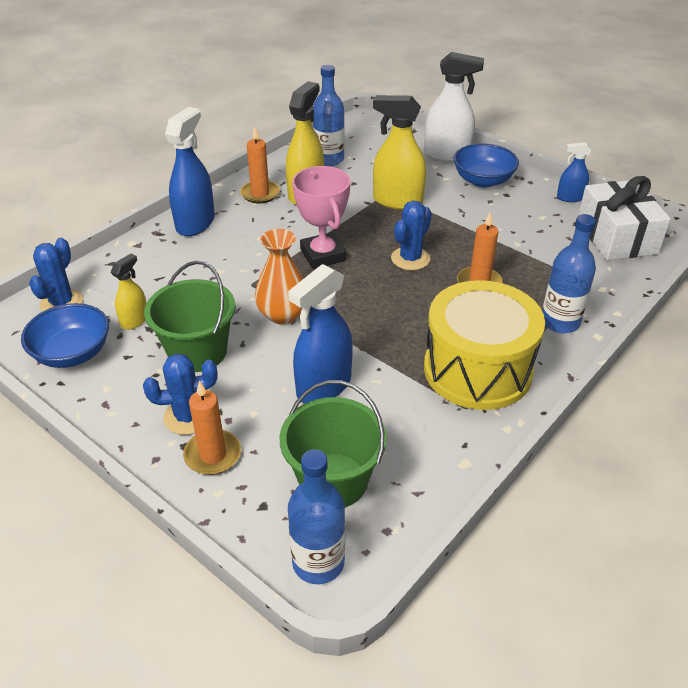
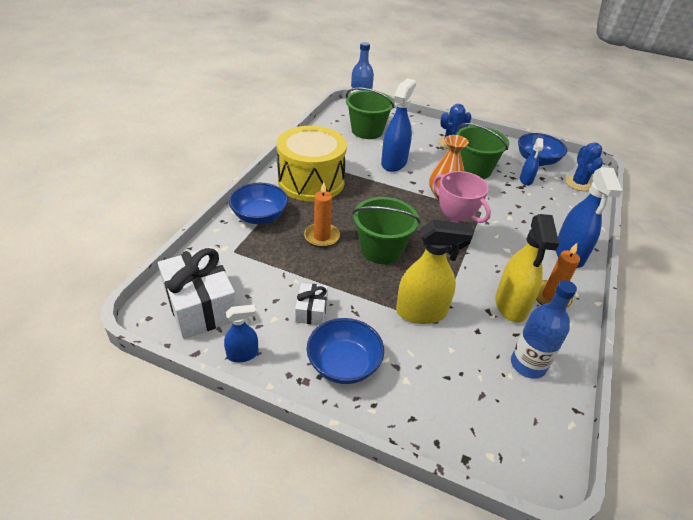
camera: 160 degrees right, 0 degrees up
(135, 320) = (526, 180): yellow spray bottle -> blue spray bottle
(213, 455) = (426, 133): orange candle -> none
(410, 259) = (381, 249): blue cactus -> green bucket
(447, 155) = (399, 408): white spray bottle -> none
(504, 217) = (311, 310): none -> white gift
(560, 322) = (259, 216): blue bottle -> blue bowl

